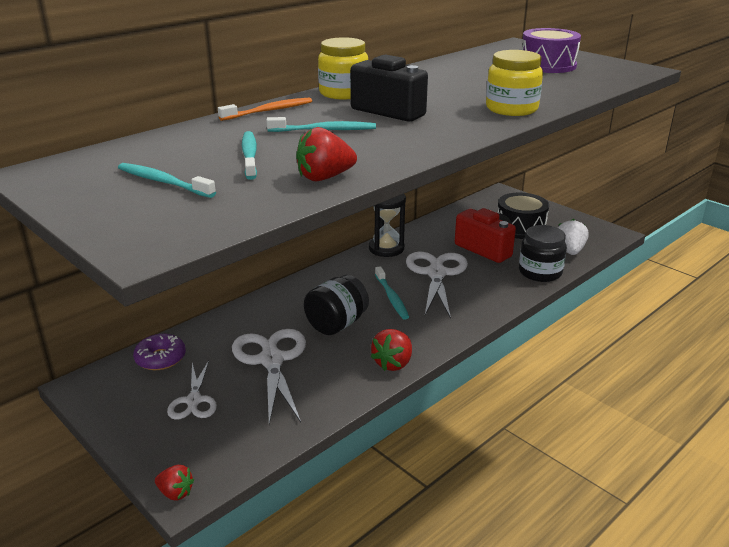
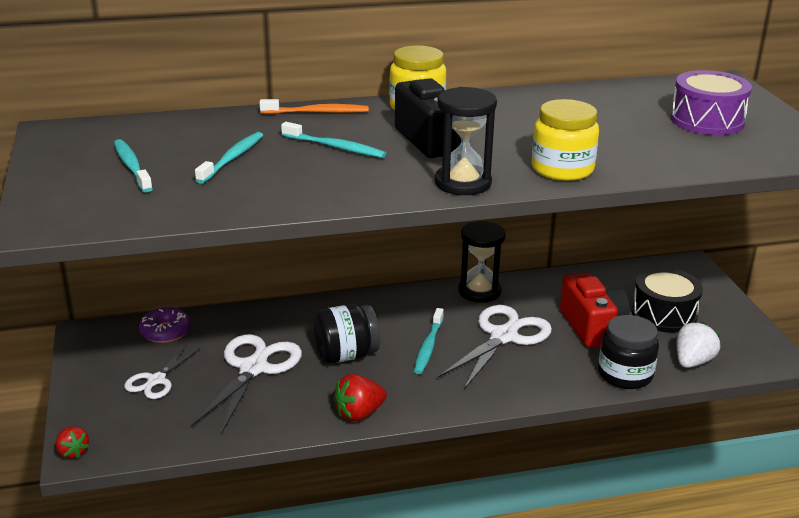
camera: 30 degrees right, 0 degrees up
(324, 177) = (261, 199): red strawberry -> none
(461, 132) = (463, 183): none -> black hourglass

